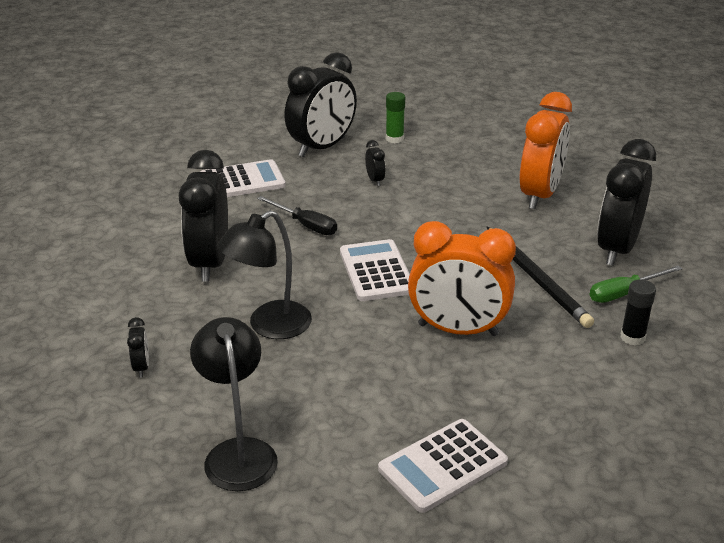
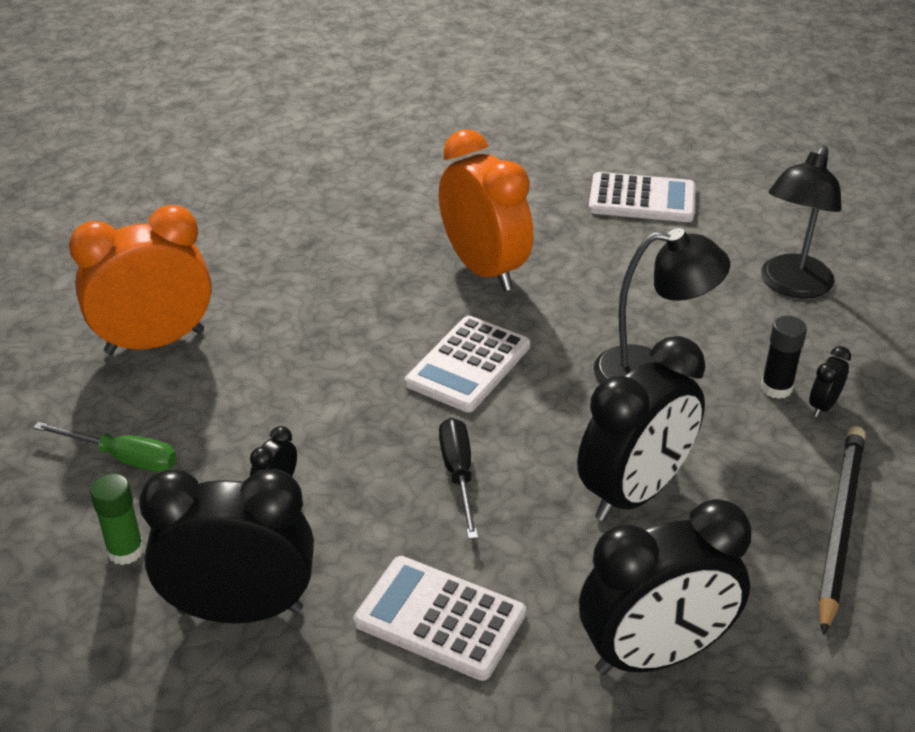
camera: 135 degrees left, 5 degrees up
(537, 279) = (340, 267): black pencil -> black pencil (839, 526)
(617, 248) = (218, 249): black clock -> black clock (655, 655)
(624, 293) = (297, 216): green screwdriver -> green screwdriver (123, 458)
(632, 337) = (362, 188): black glue stick -> black glue stick (776, 388)

